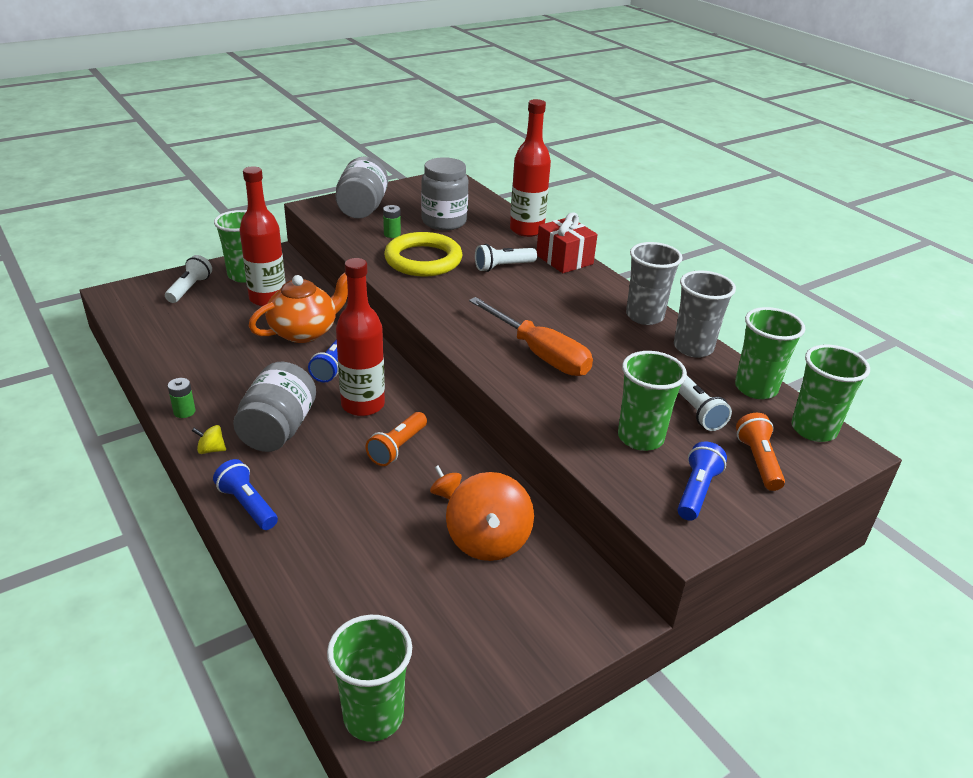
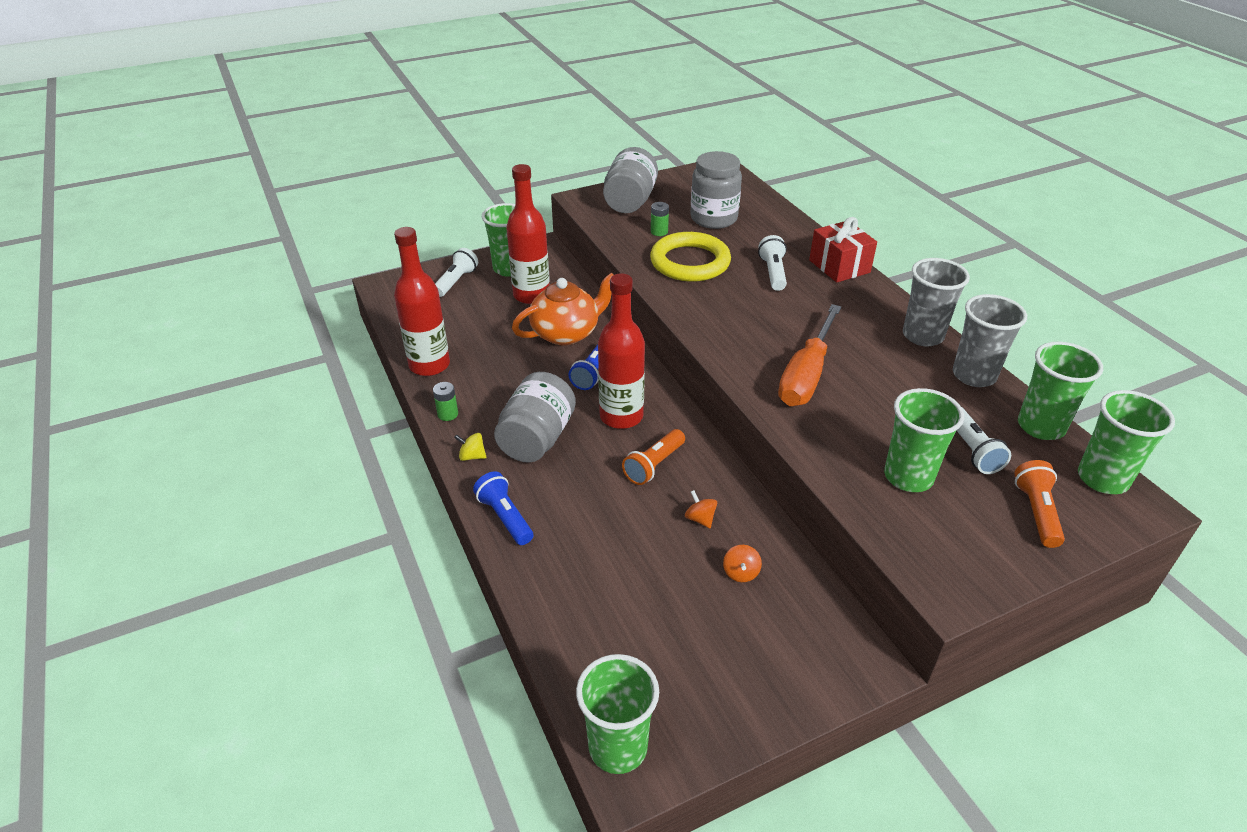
camera: 10 degrees right, 5 degrees up
(488, 540) = (741, 572): orange spinning top -> orange spinning top, size x0.43
(503, 267) = (773, 273): white flashlight -> white flashlight turned 105 degrees clockwise
(526, 230) = (801, 230): red bottle -> red bottle (429, 365)
(540, 354) = (806, 375): orange screwdriver -> orange screwdriver turned 60 degrees clockwise
(696, 491) = (965, 542): blue flashlight -> none

